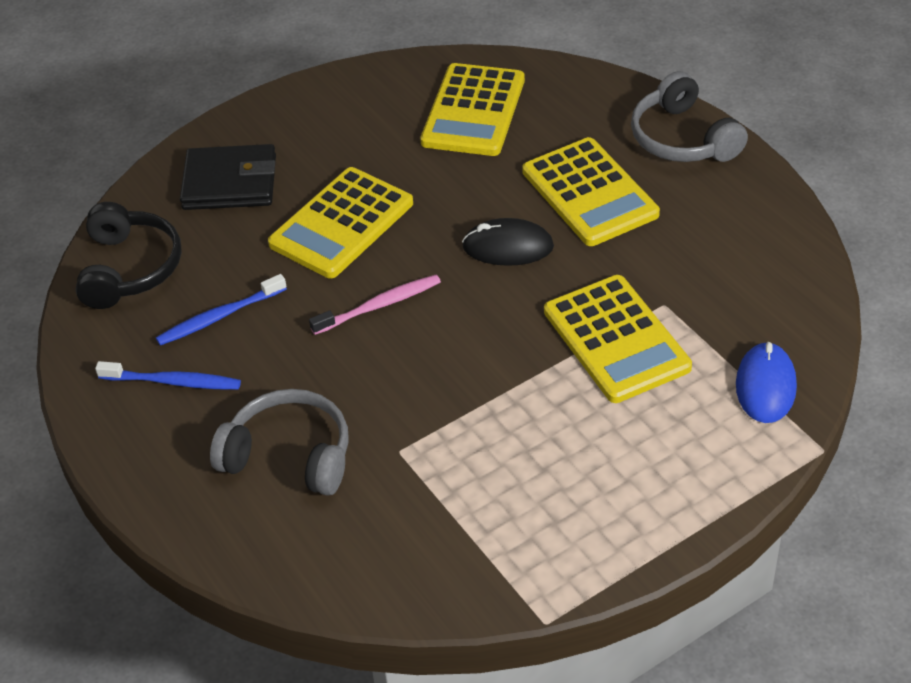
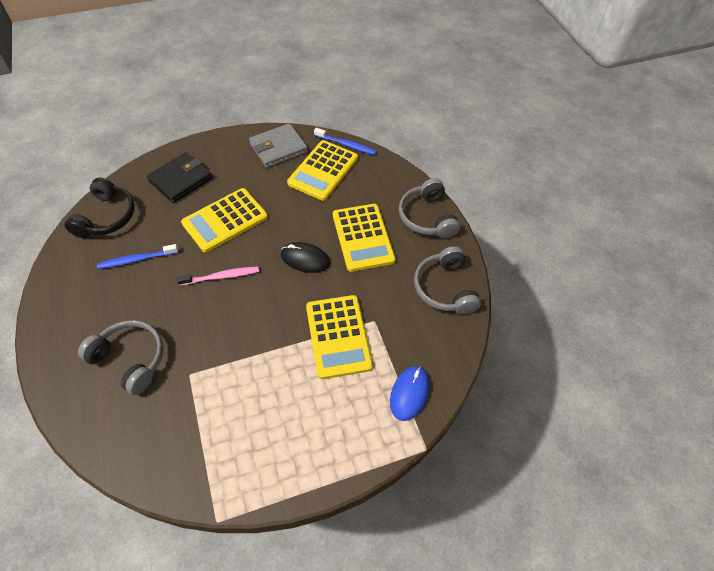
camera: 10 degrees right, 10 degrees up
(172, 382) = (94, 293): blue toothbrush -> blue toothbrush (346, 145)
(230, 182) = (181, 180): black wallet -> black wallet turned 60 degrees counterclockwise
(377, 95) = (278, 148): none -> grey wallet
(757, 232) = (445, 288): none -> grey headphones

